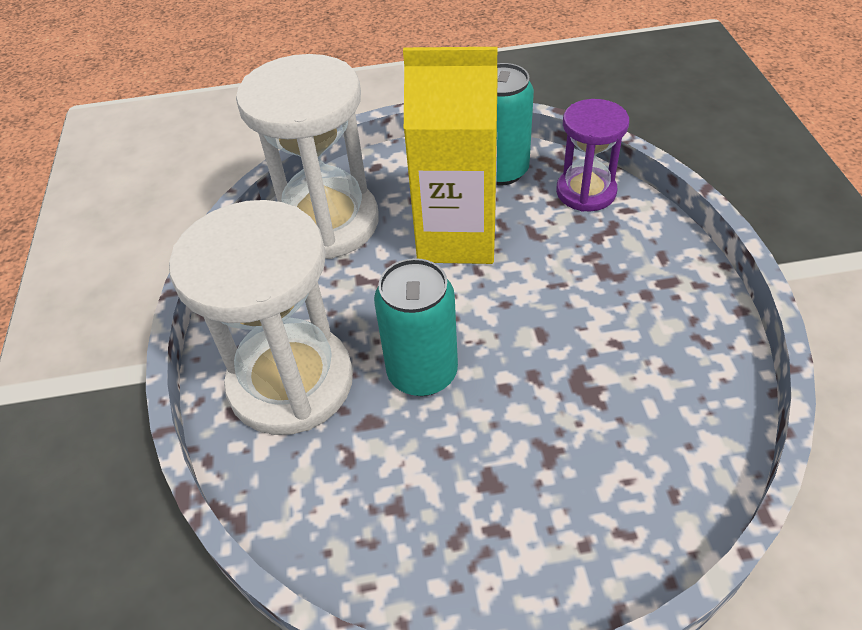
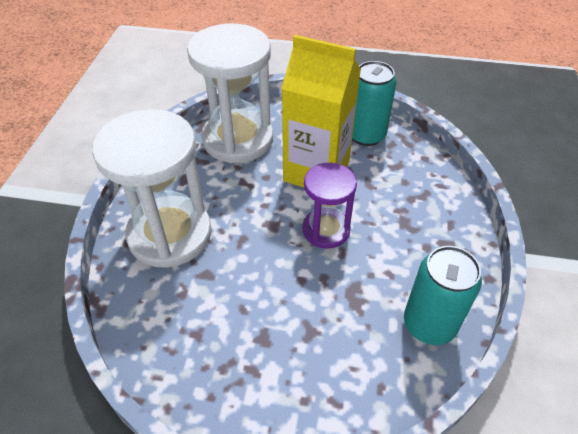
camera: 15 degrees right, 0 degrees up
(422, 373) = (253, 253): turquoise can -> turquoise can (429, 324)
(586, 192) = (418, 165): purple hourglass -> purple hourglass (326, 230)

